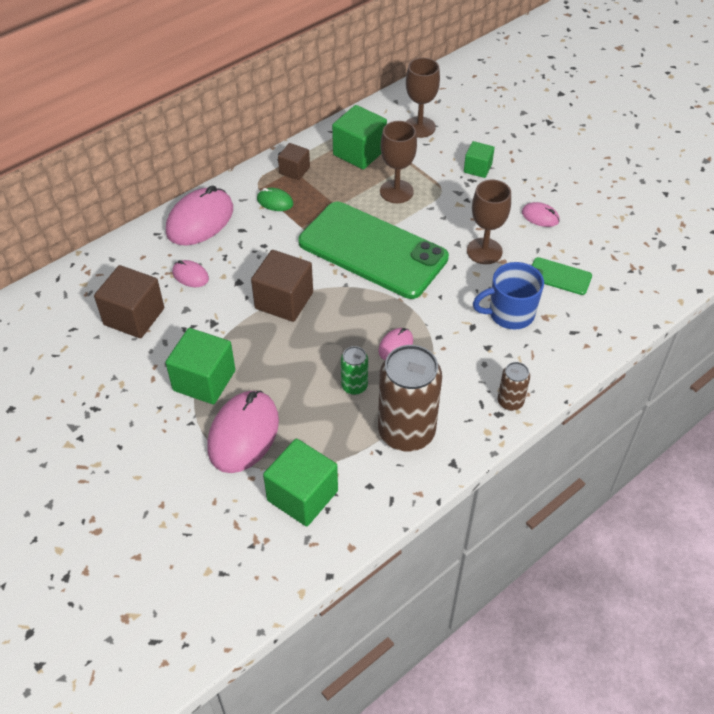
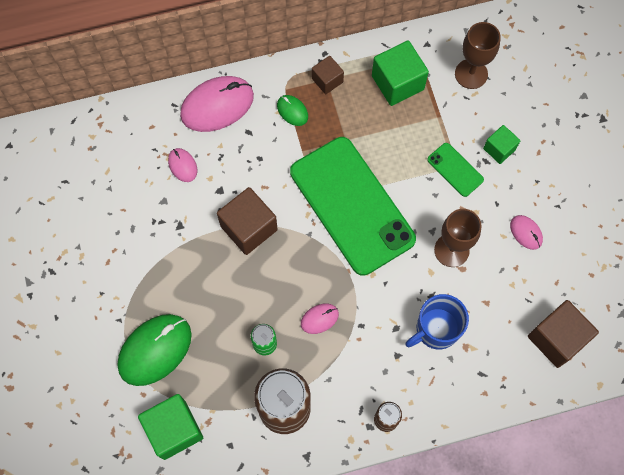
camera: 25 degrees right, 20 degrees up
(134, 316) = (118, 190): brown cube -> brown cube (556, 338)
(204, 380) = (147, 282): green cube -> none
(243, 434) = (155, 350): pink mouse -> green mouse
(396, 191) = (408, 145): brown goblet -> none
(510, 314) = (436, 329): blue mug -> blue mug turned 45 degrees counterclockwise
(559, 276) = (504, 309): green phone -> green phone (455, 169)

